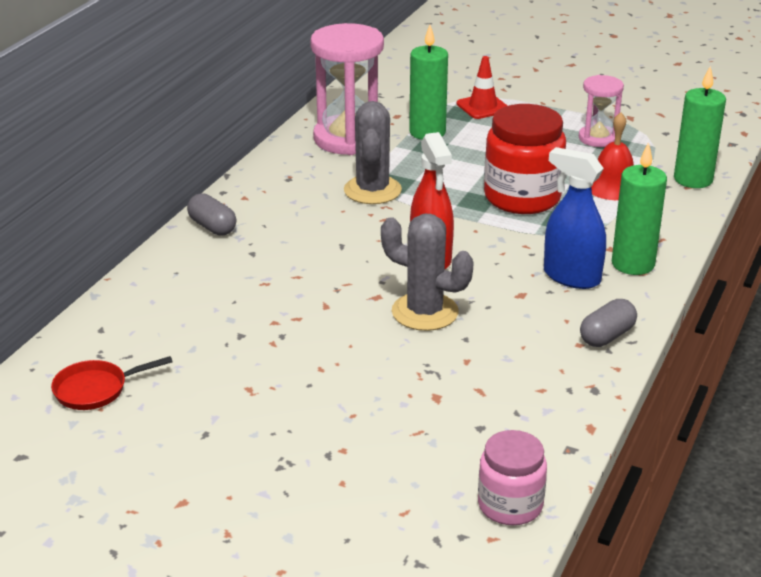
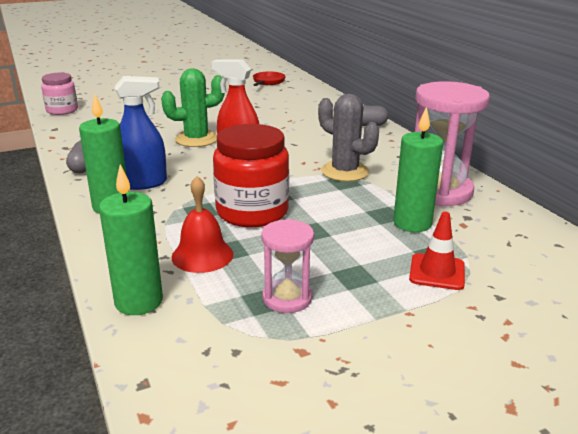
camera: 130 degrees right, 5 degrees down
(425, 312) = (196, 139): grey cactus -> green cactus

